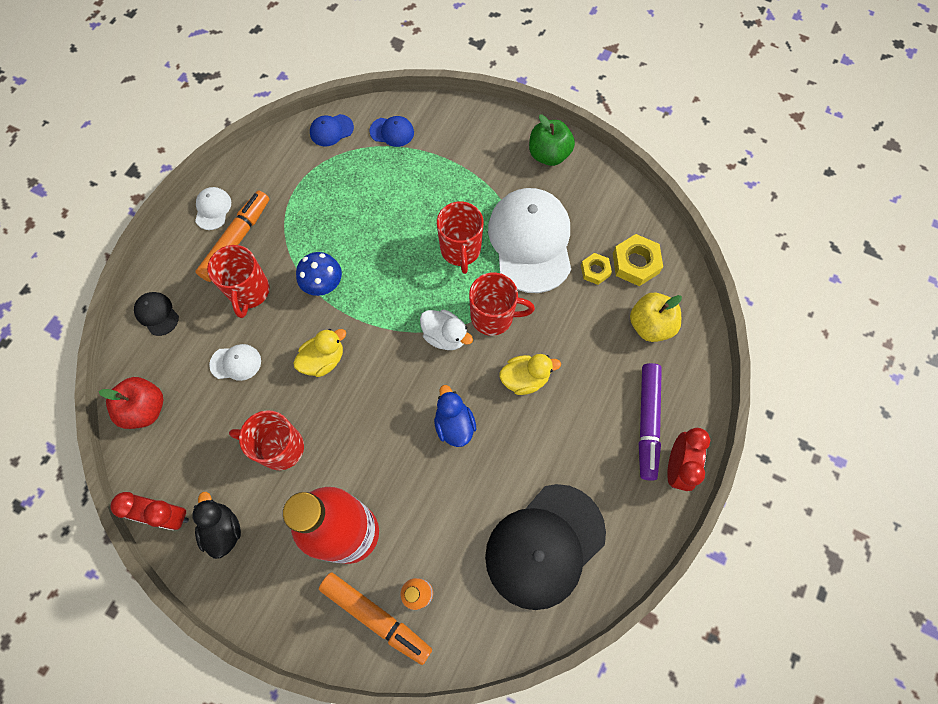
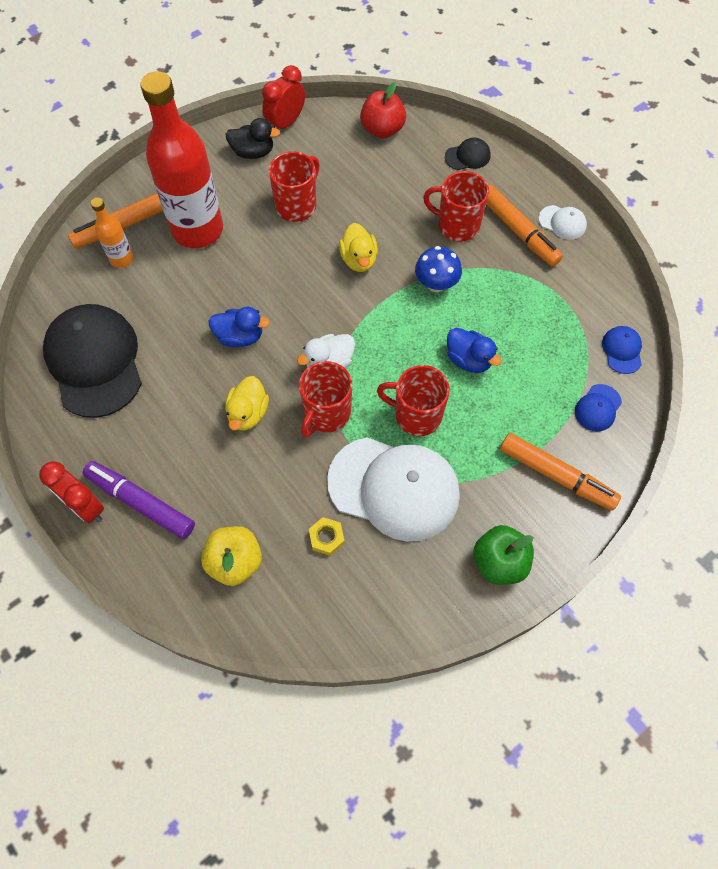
camera: 115 degrees right, 5 degrees down
(236, 363) = (391, 197): white cap -> none
(390, 232) = (469, 360): none -> blue duck
(462, 141) = (556, 475): none -> orange marker
(635, 263) = (313, 586): yellow nut -> none

